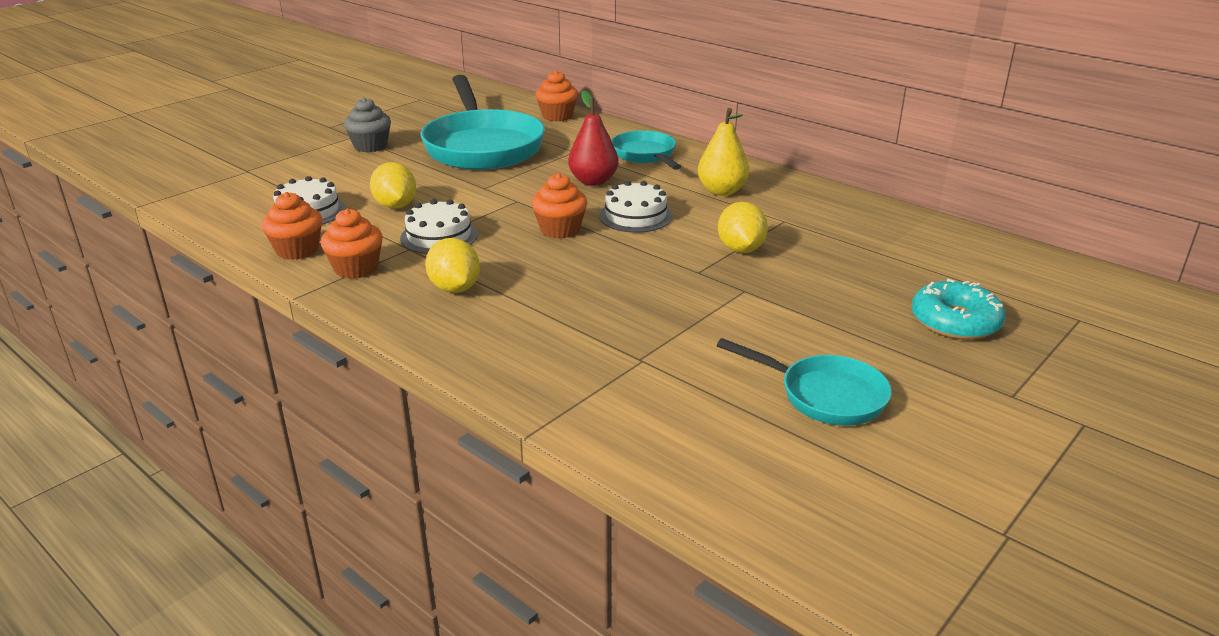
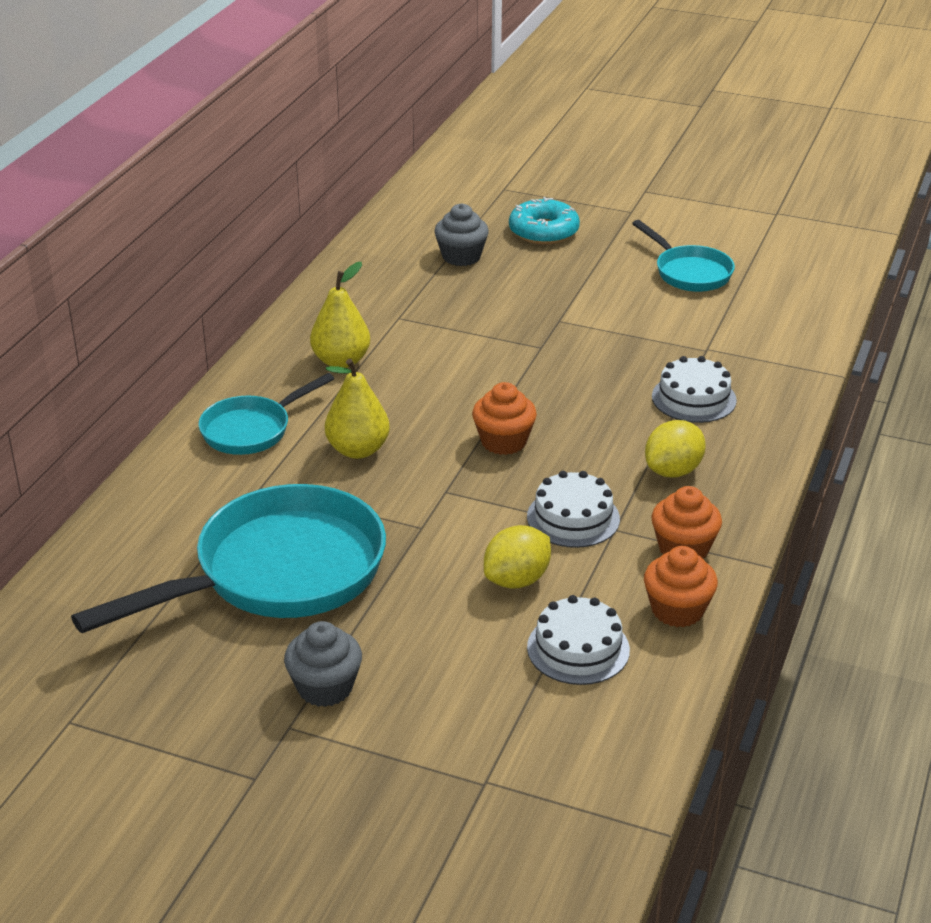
camera: 110 degrees left, 5 degrees up
(557, 116) = (118, 538): orange cupcake -> none
(593, 181) = (358, 450): red pear -> yellow pear
(635, 216) = (440, 402): white cake -> white cake (694, 398)
(740, 249) = (479, 332): yellow lemon -> none
(824, 396) = (689, 272): turquoise pan -> turquoise pan turned 135 degrees clockwise
(899, 266) = (461, 256): none -> grey cupcake

